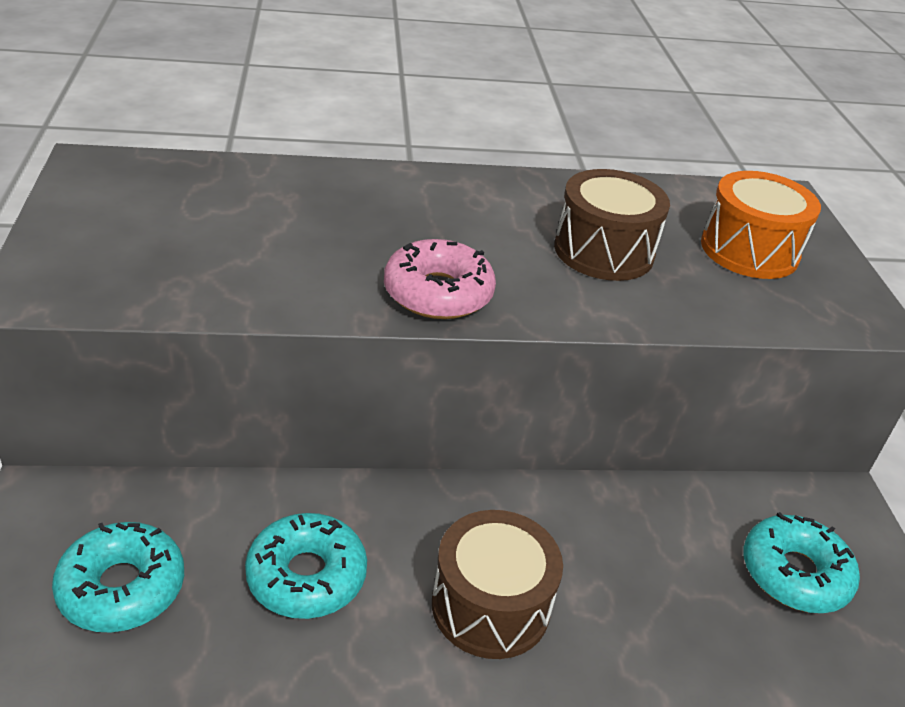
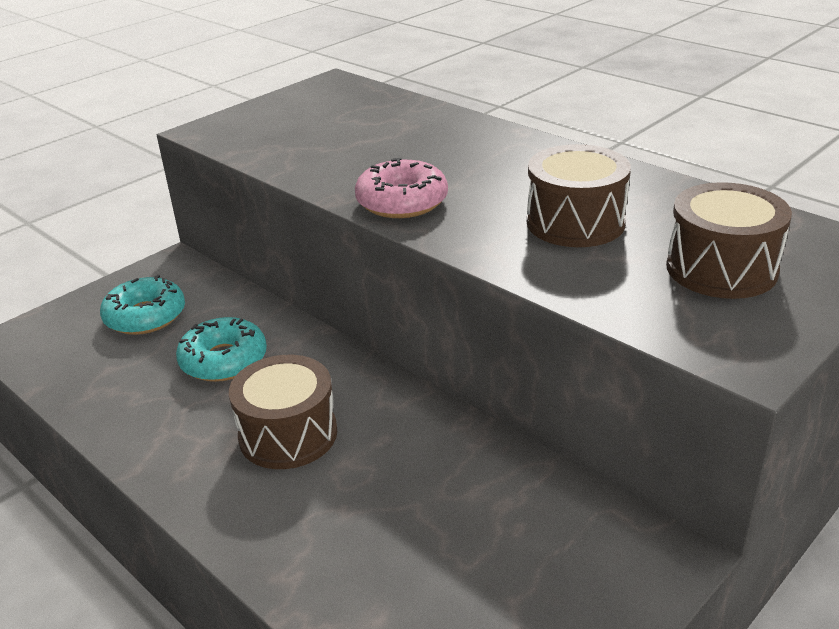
camera: 55 degrees right, 5 degrees down
(749, 250) = (721, 269): orange drum -> brown drum
(794, 574) = (526, 563): turquoise donut -> none

